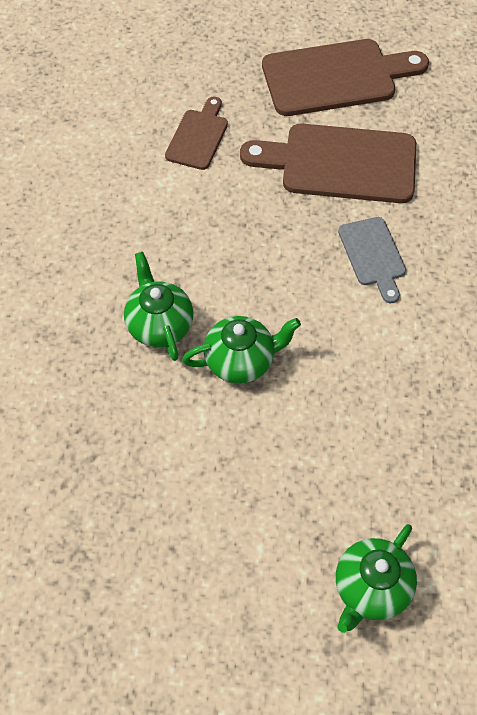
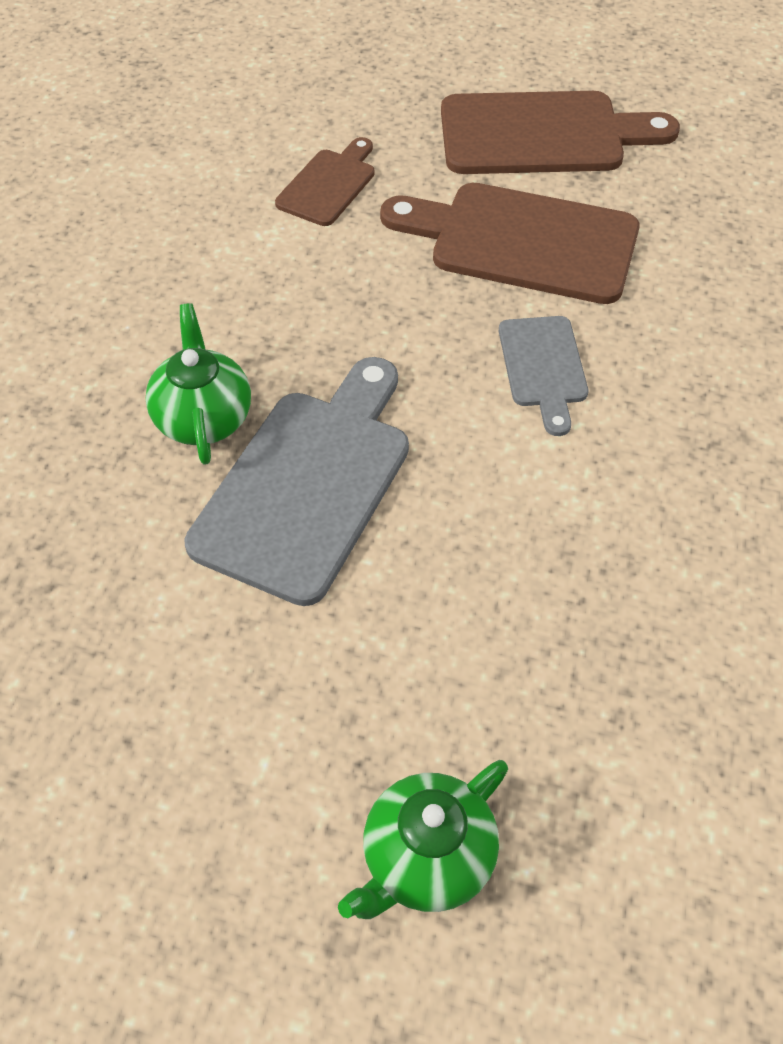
camera: 10 degrees right, 5 degrees down
(241, 361) = (309, 484): green teapot -> grey cutting board

